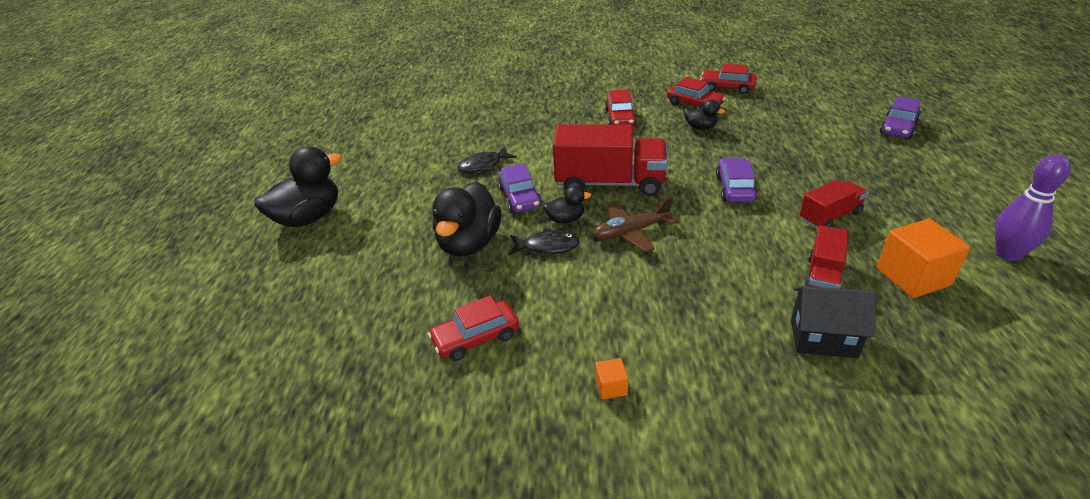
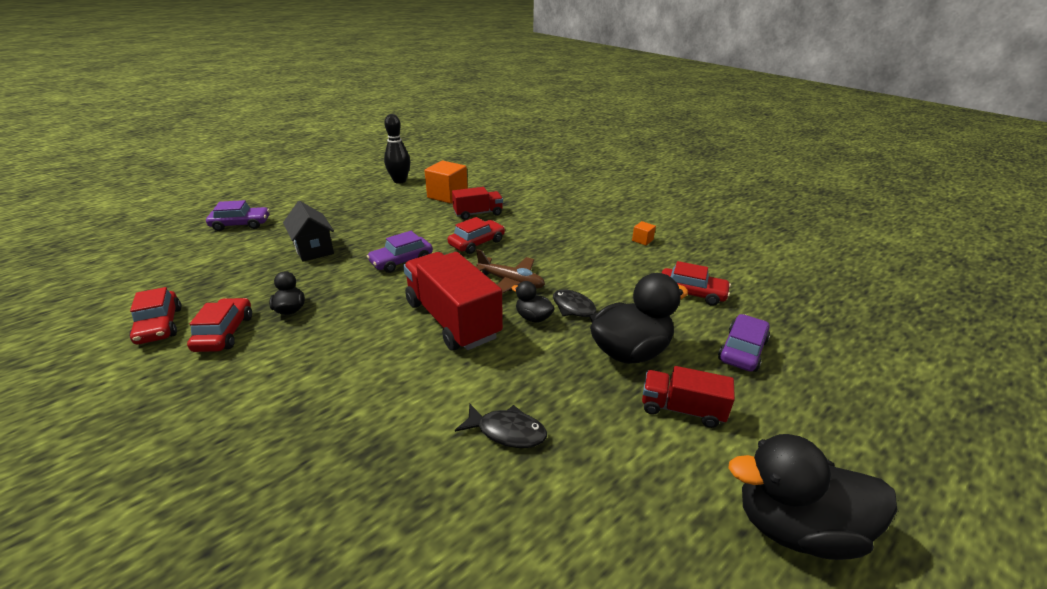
camera: 135 degrees left, 5 degrees down
(520, 197) = (534, 361): purple car -> purple car (742, 350)
(620, 118) = (293, 374): red car -> red car (477, 243)
(823, 338) = (527, 205): black house -> black house (313, 249)
(830, 216) = (408, 223): red truck -> red truck (682, 409)
(1007, 254) = (399, 181): purple bowling pin -> black bowling pin

